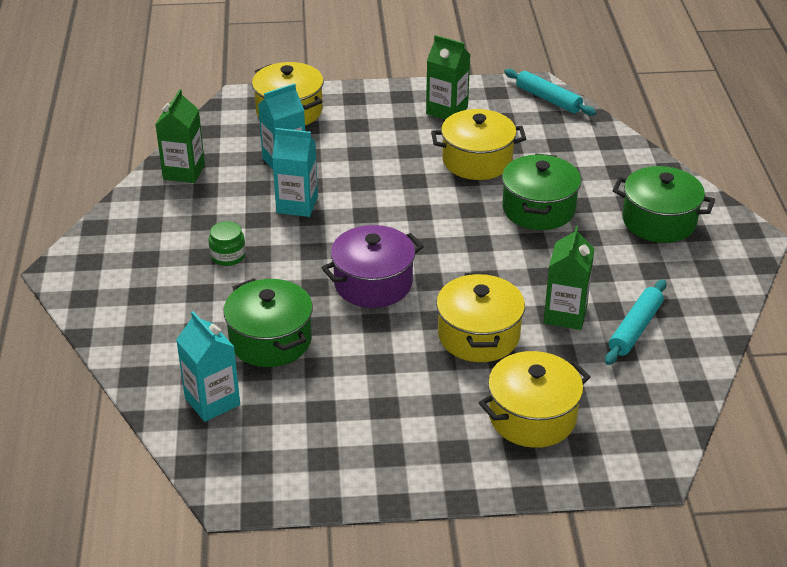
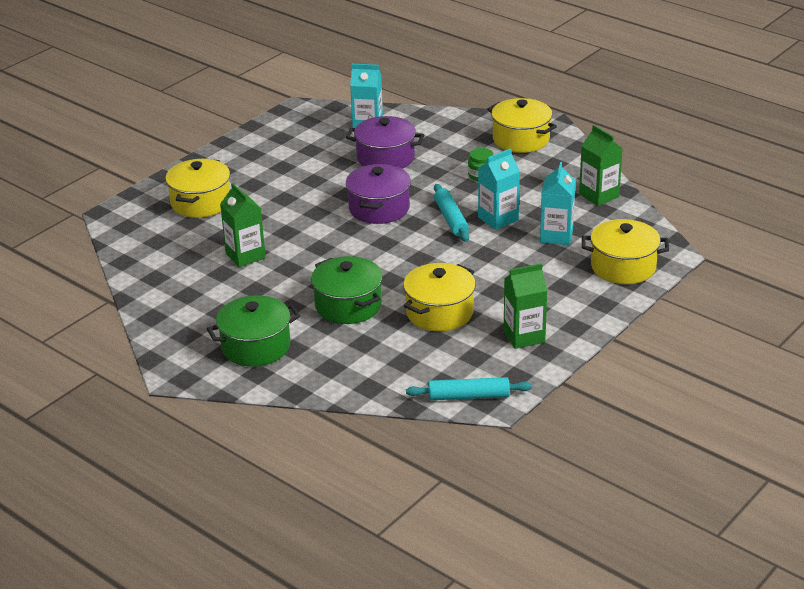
camera: 135 degrees right, 5 degrees down
(270, 340) = (385, 158): green pot -> purple pot
(478, 335) = (280, 219): yellow pot -> yellow pot (521, 139)
(635, 329) = (194, 272): turquoise rolling pin -> turquoise rolling pin (451, 219)

